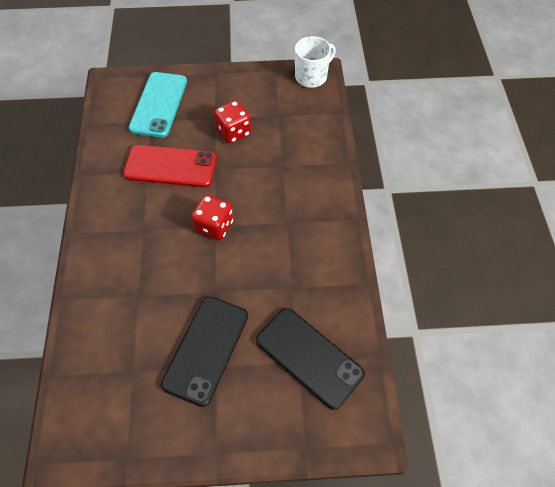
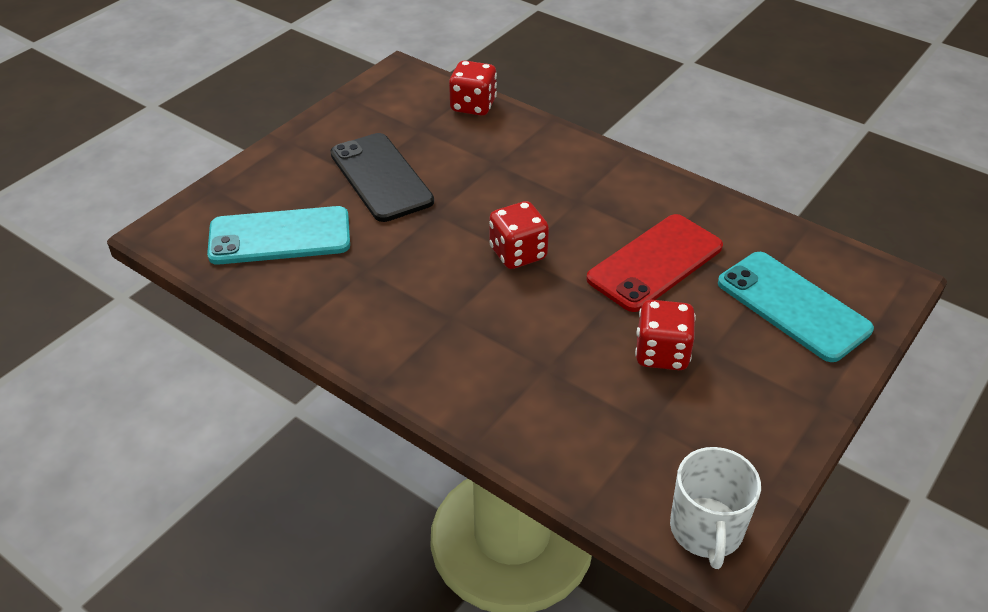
camera: 130 degrees right, 15 degrees down
(77, 359) = (473, 106): none -> red dice
(309, 357) = (280, 236): black phone -> turquoise phone

